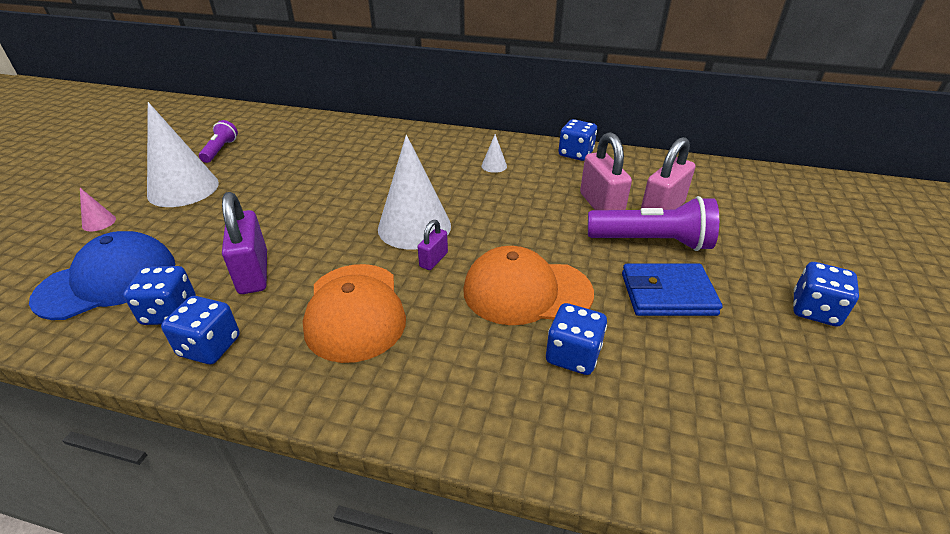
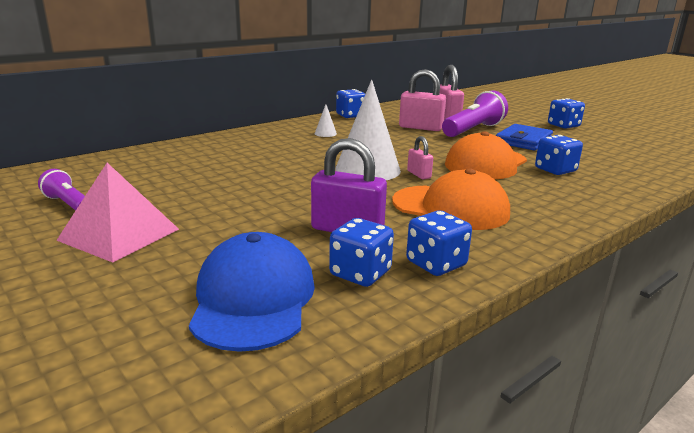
camera: 55 degrees left, 15 degrees down
(99, 222) = (99, 290): pink cone -> none
(183, 189) = (119, 234): white cone -> pink pyramid
(433, 260) = (419, 174): purple padlock -> pink padlock

